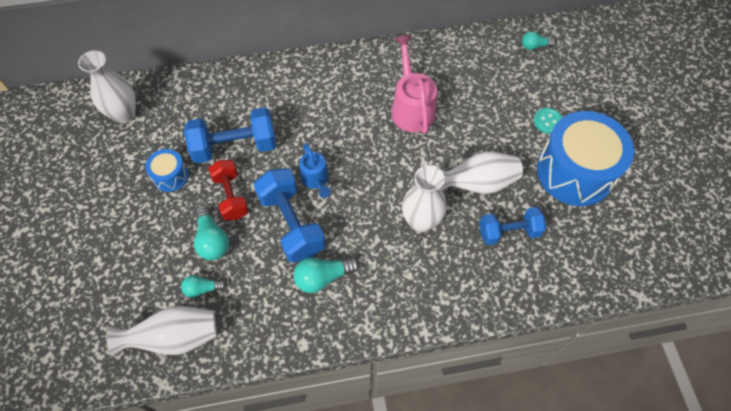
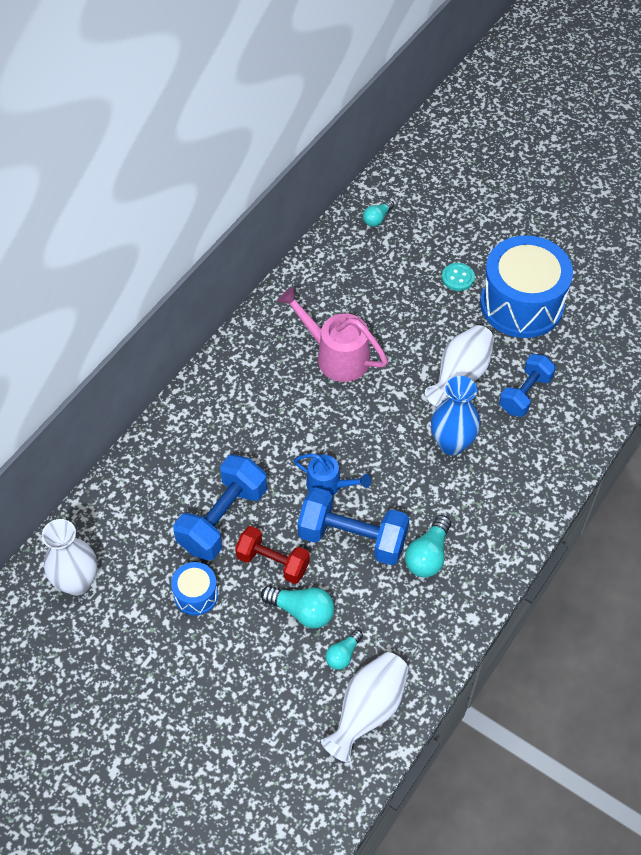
camera: 45 degrees left, 5 degrees down
(421, 221) = (452, 444): white vase -> blue vase

